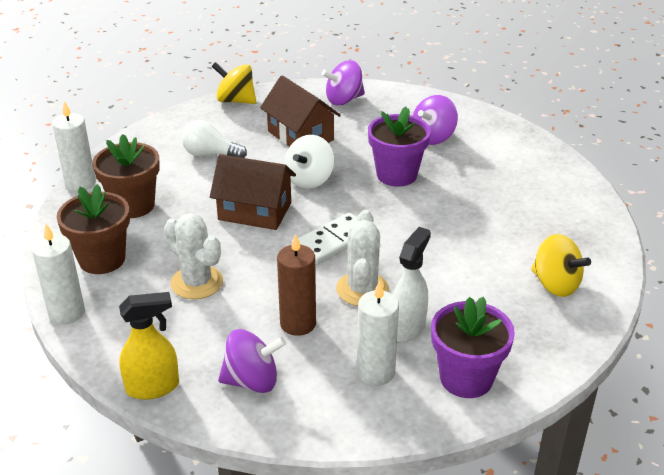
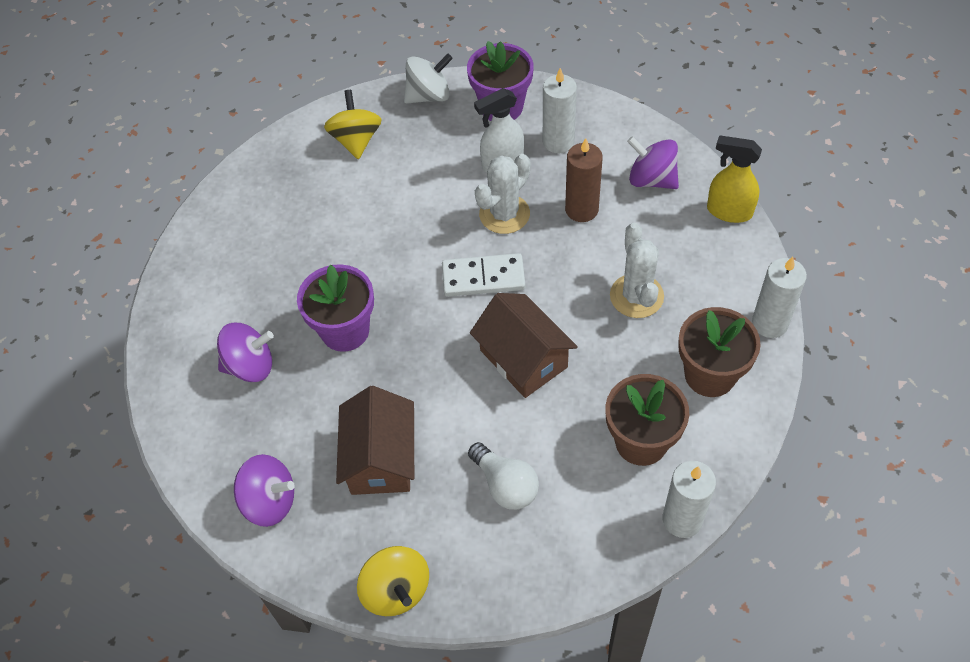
camera: 140 degrees left, 20 degrees up
(310, 180) = (434, 374): white spinning top -> white spinning top (429, 96)

